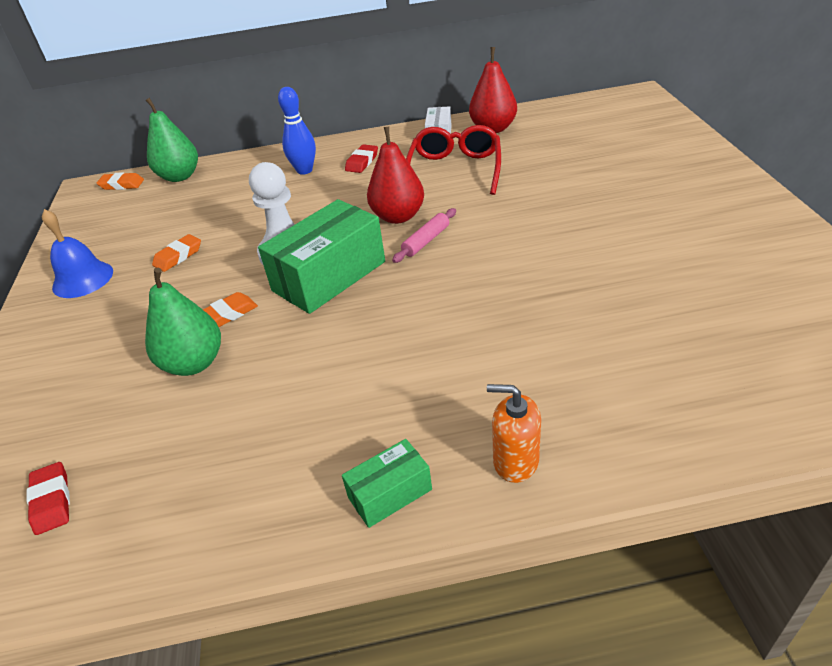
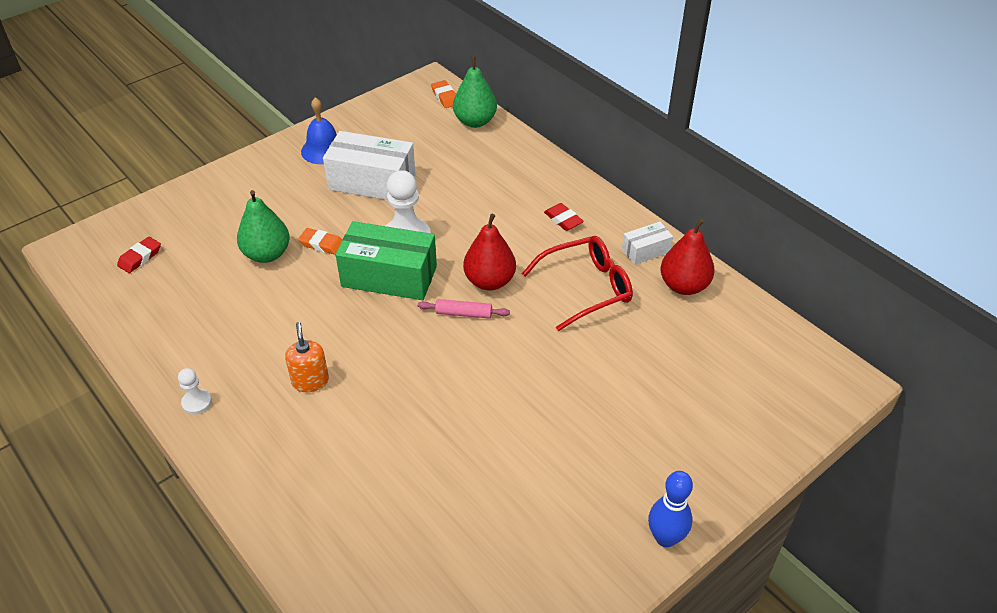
camera: 55 degrees right, 5 degrees up
(178, 256) = (372, 182): orange eraser -> white box
(304, 170) = (527, 190): blue bowling pin -> blue bowling pin (665, 538)
(362, 162) = (563, 220): red eraser -> red eraser turned 60 degrees clockwise
(390, 493) = (197, 402): green box -> white pawn
(515, 461) = (245, 455): orange soap dispenser -> orange soap dispenser (310, 381)

